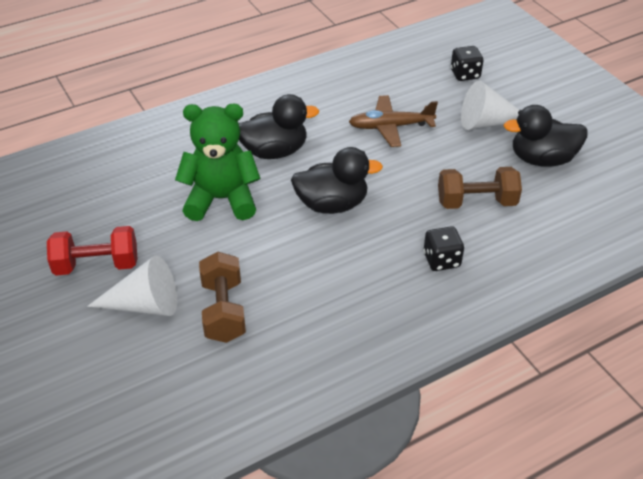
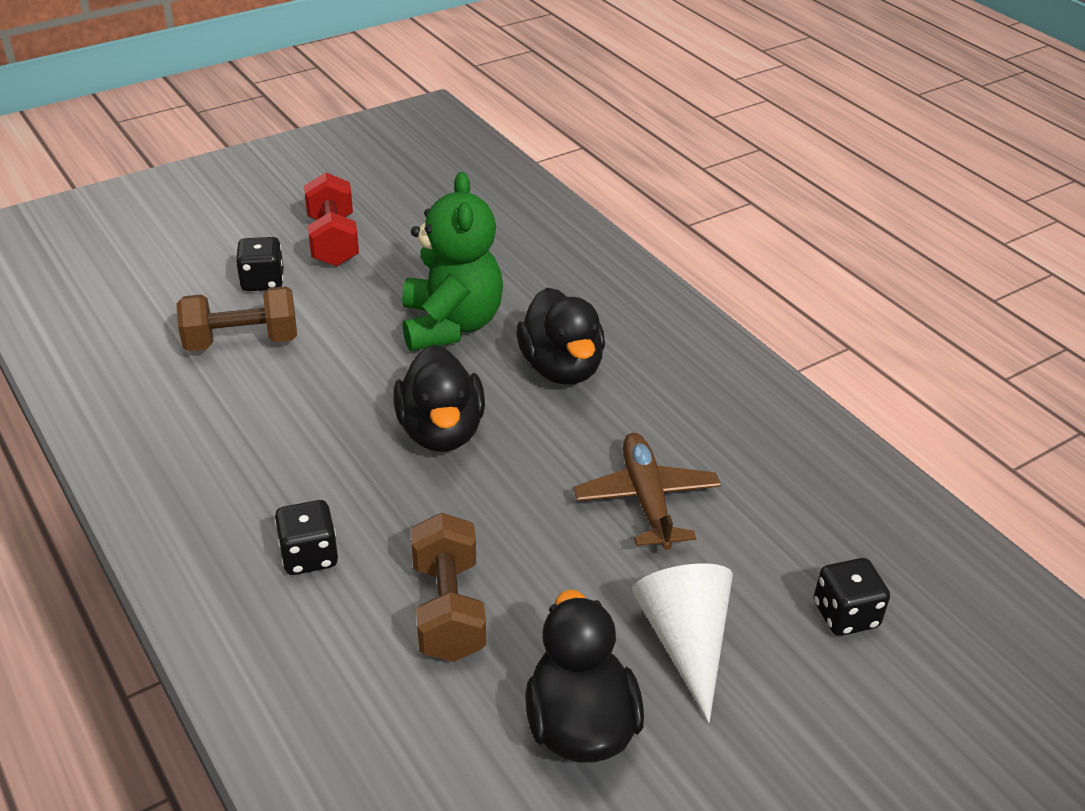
camera: 85 degrees right, 5 degrees down
(145, 304) = (263, 281): white cone -> black dice

